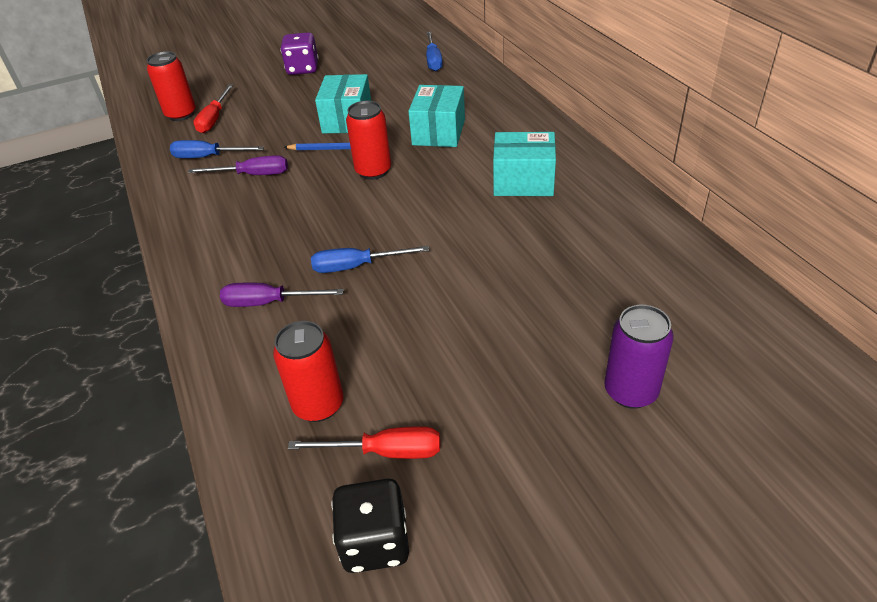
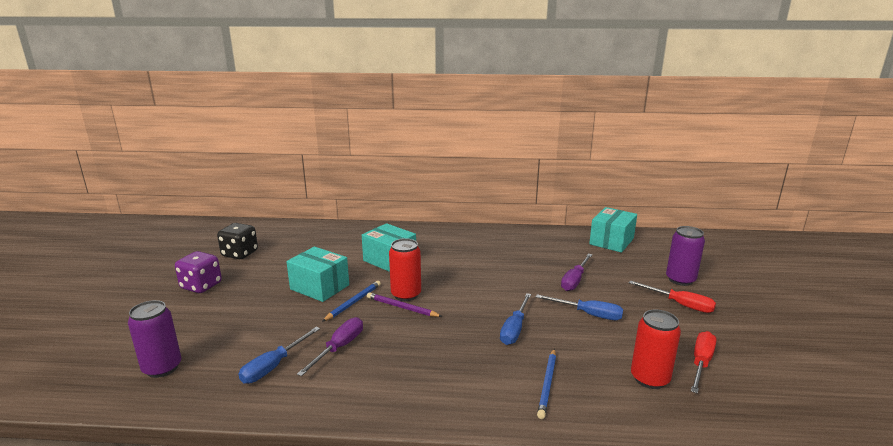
camera: 65 degrees left, 20 degrees down
(181, 114) = (162, 368): red can -> purple can
(214, 119) = (208, 349): red screwdriver -> red screwdriver (680, 304)
(263, 322) = (547, 384): none -> blue pencil
(269, 302) = (526, 376): purple screwdriver -> purple screwdriver (574, 280)
(346, 179) = (402, 307): none -> purple pencil
(375, 542) = (771, 384): black dice -> black dice (240, 254)
(433, 60) = (291, 236): blue screwdriver -> blue screwdriver (588, 314)
(523, 181) = (481, 252): turquoise box -> turquoise box (611, 241)

